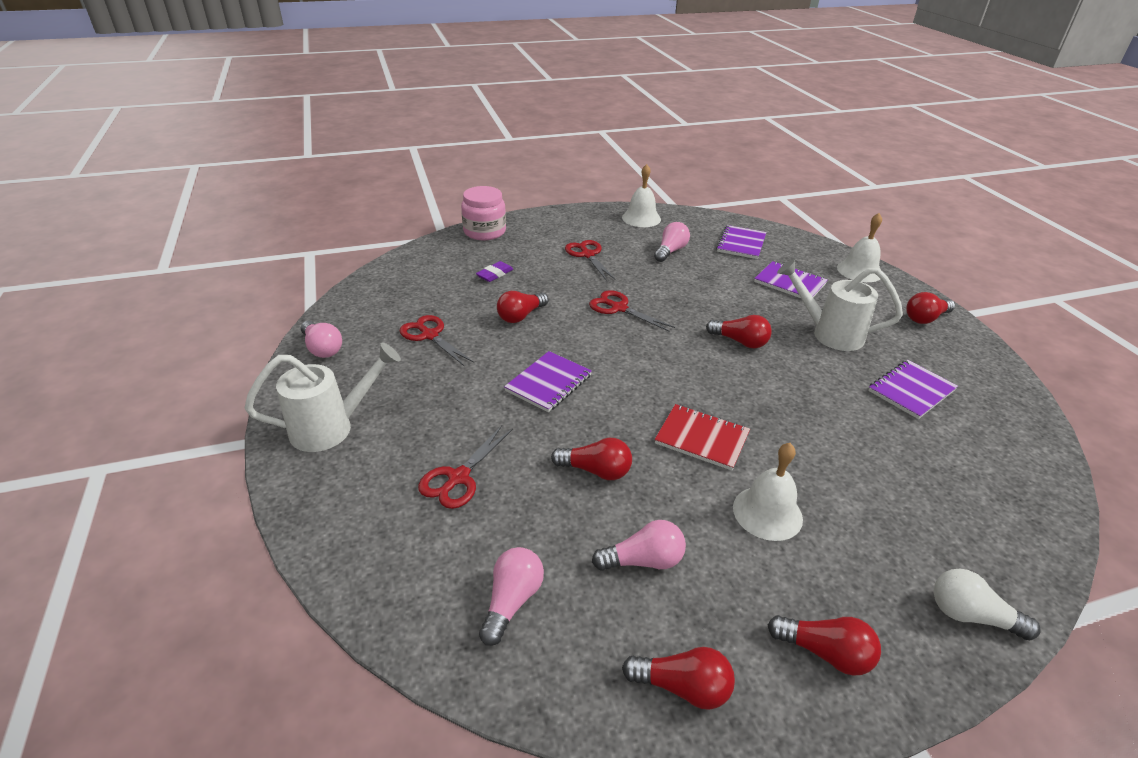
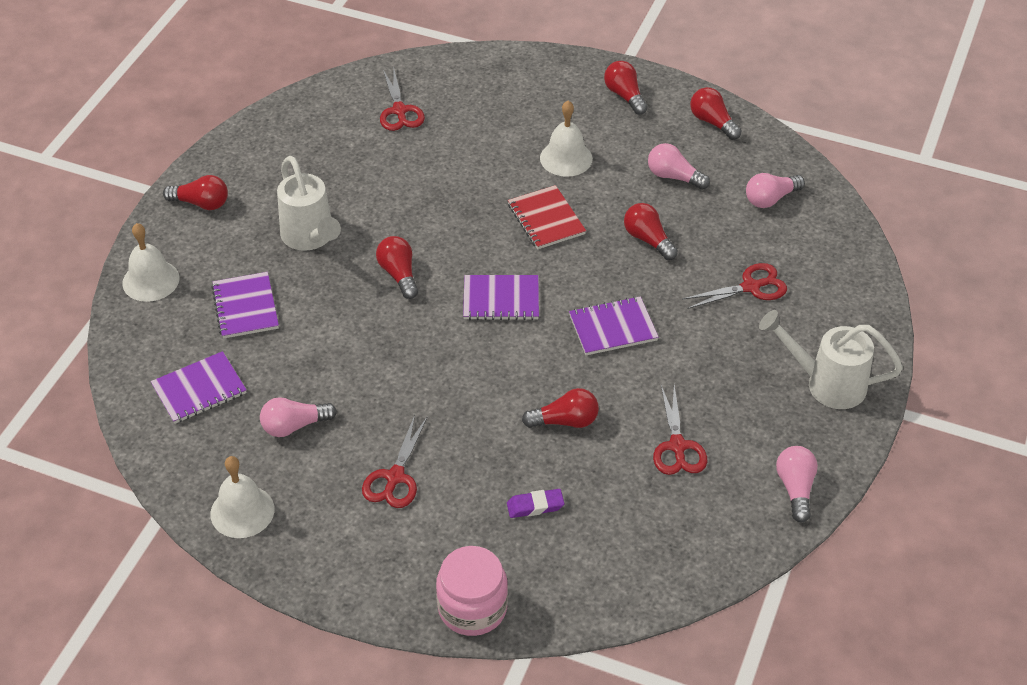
camera: 140 degrees left, 10 degrees up
(619, 308) = (457, 375): red scissors -> red scissors (399, 111)
(911, 391) = (337, 164): purple notebook -> purple notebook (501, 299)
(970, 615) = (528, 67): white light bulb -> none

